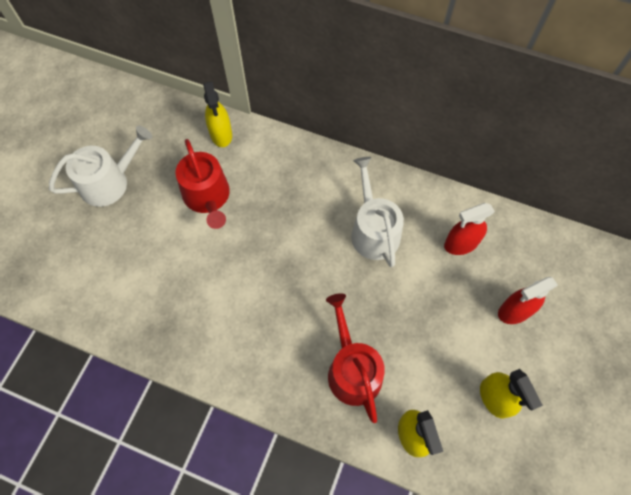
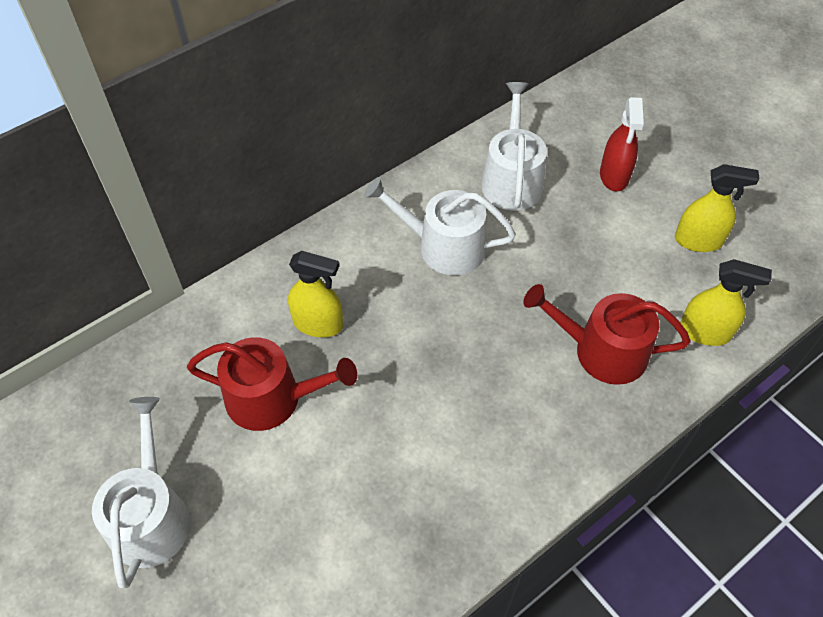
camera: 60 degrees left, 10 degrees down
(221, 134) = (189, 339): yellow spray bottle -> yellow spray bottle (318, 324)
(460, 244) = (512, 179): red spray bottle -> white watering can

